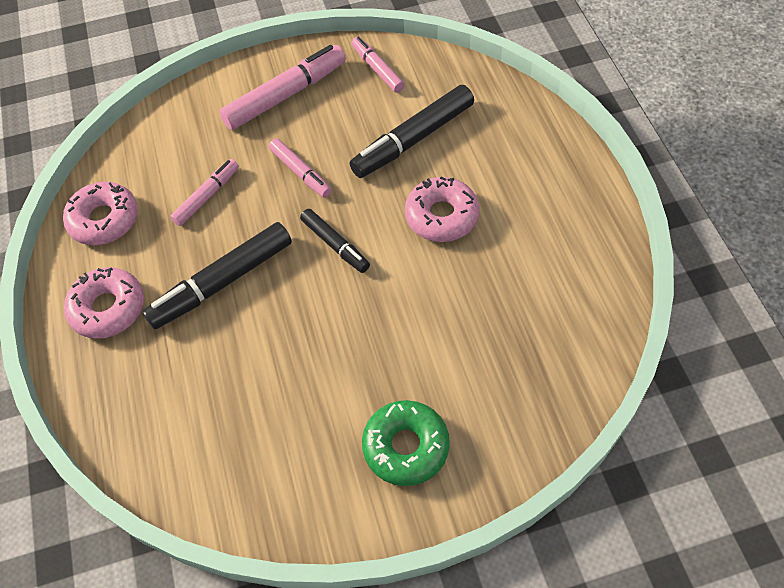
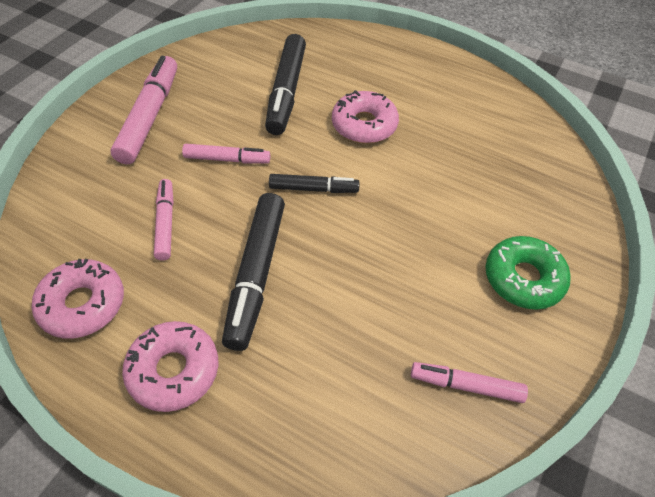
camera: 50 degrees left, 5 degrees down
(377, 69) = (205, 64): pink marker -> pink marker (466, 385)

